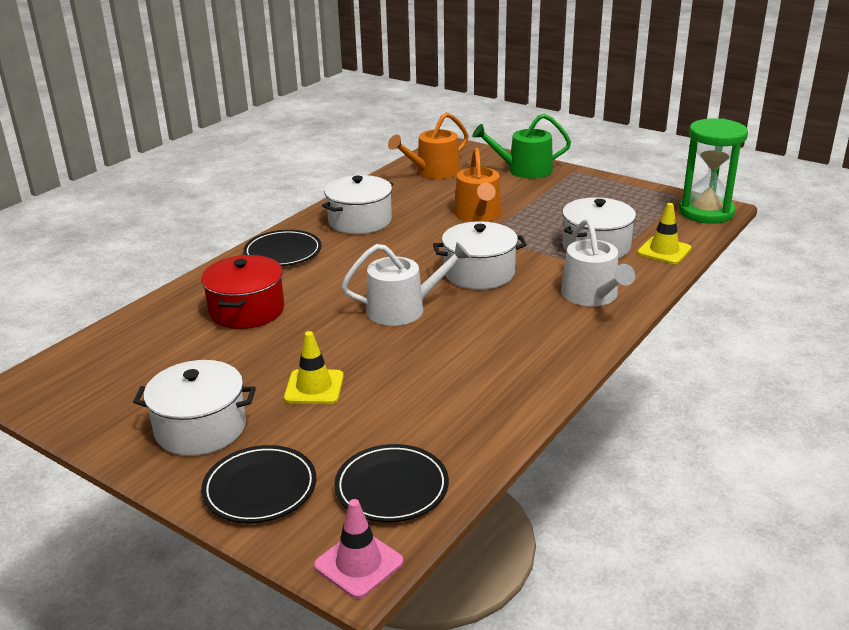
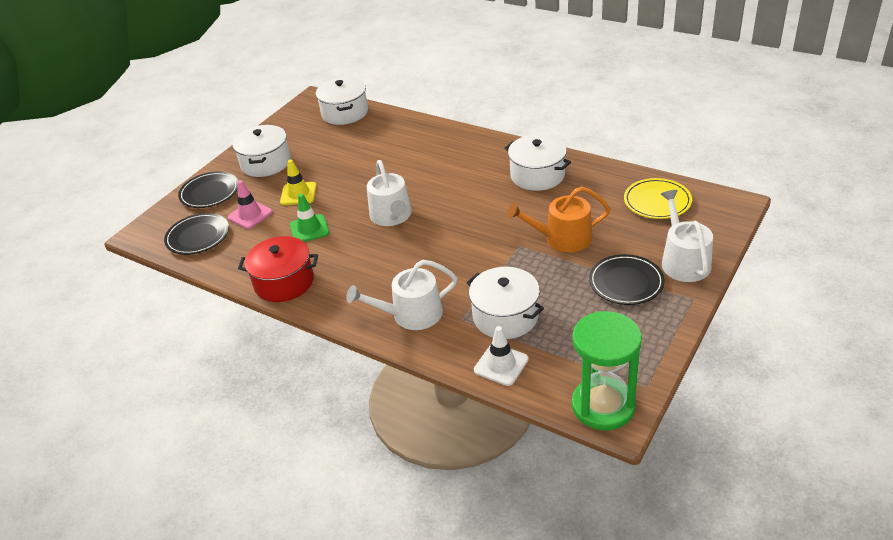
camera: 90 degrees right, 10 degrees up
(247, 310) = (392, 151): red pot -> red pot (284, 282)
(283, 252) = (477, 149): black plate -> black plate (626, 282)
(358, 564) = (144, 233): pink traffic cone -> pink traffic cone (250, 215)
(409, 372) = (309, 229): none -> green traffic cone
(433, 172) = (657, 201): orange watering can -> yellow plate
(479, 273) = (448, 248): white pot -> white pot (345, 113)
(524, 170) = (683, 261): green watering can -> white watering can
(664, 251) = (501, 365): yellow traffic cone -> white traffic cone

